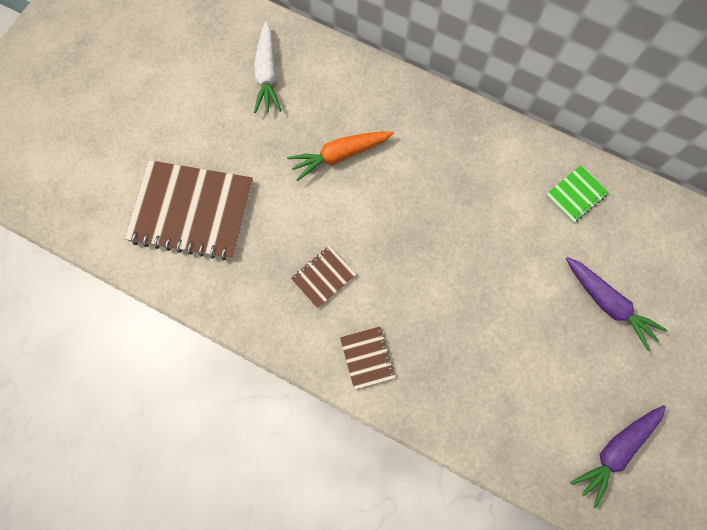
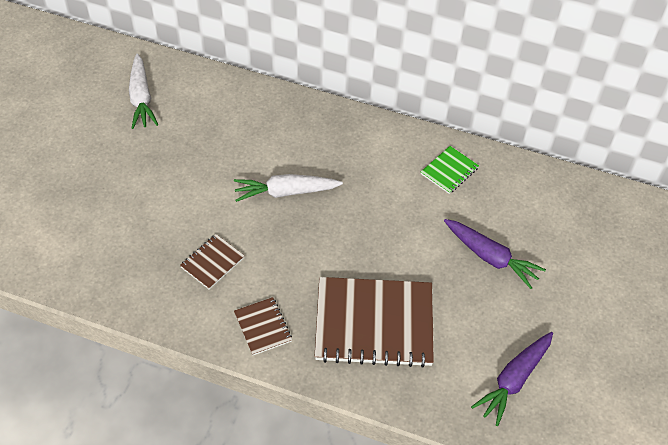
camera: 10 degrees left, 20 degrees down
(192, 211) = (75, 219): brown notebook -> brown notebook (374, 324)
(340, 155) = (219, 158): orange carrot -> none
(404, 202) = (286, 192): none -> white carrot

